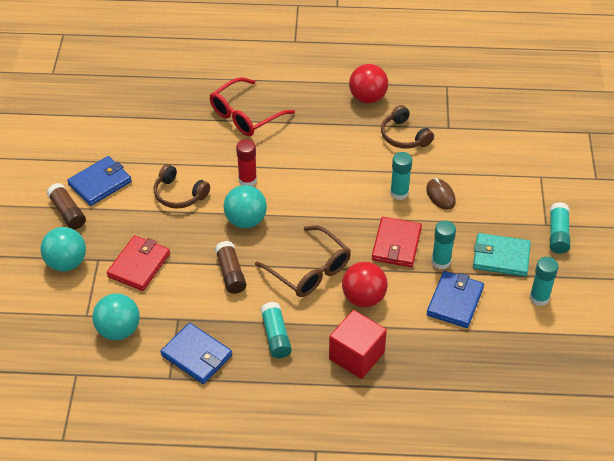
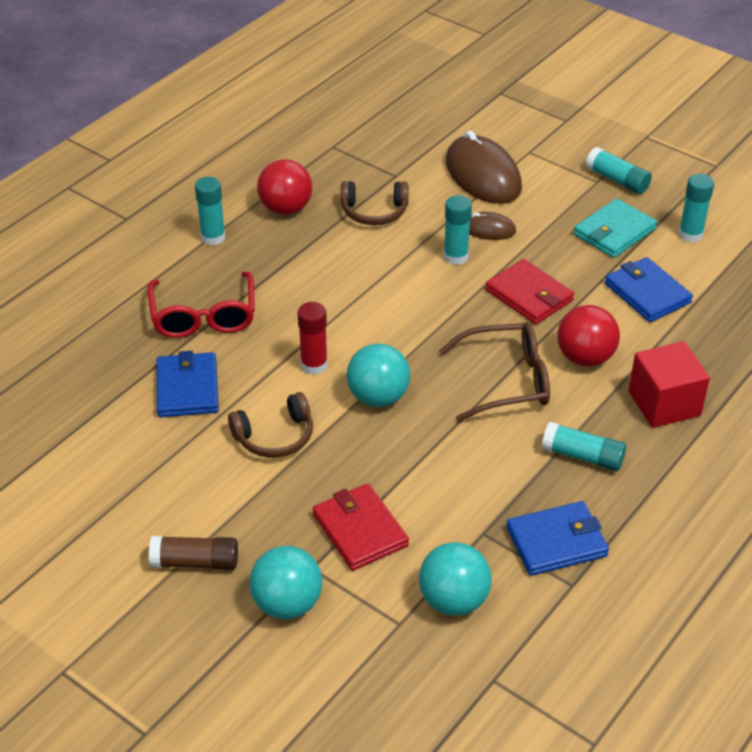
camera: 55 degrees left, 5 degrees down
(100, 183) = (175, 504): blue wallet -> blue wallet (187, 388)
(230, 273) = (451, 450): brown glue stick -> none
(441, 261) = (583, 276): turquoise glue stick -> turquoise glue stick (213, 237)
(491, 166) = (483, 175): none -> brown mouse

